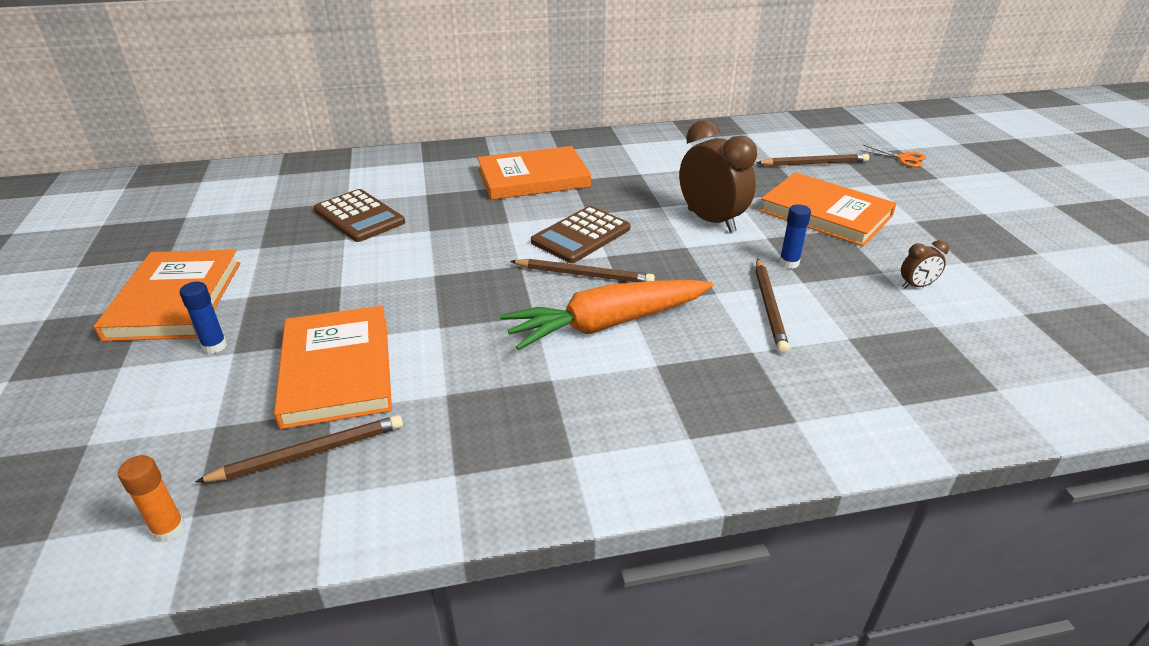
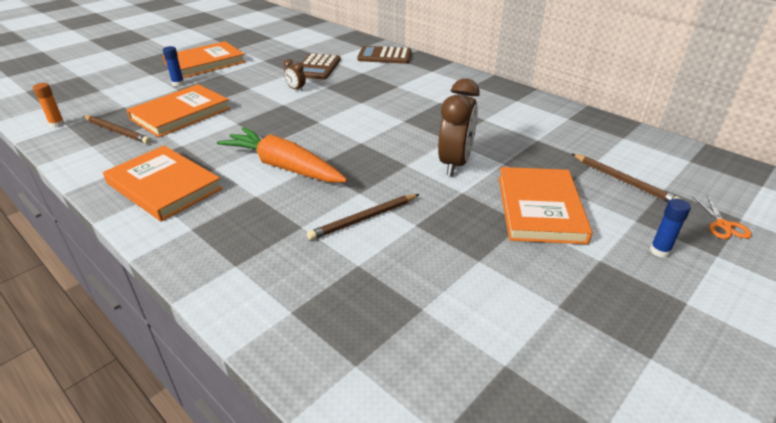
camera: 55 degrees right, 0 degrees up
(533, 178) = (423, 91): orange book -> orange book (164, 186)
(581, 235) = (374, 127): brown calculator -> brown calculator (384, 56)
(584, 275) = (329, 143): brown pencil -> none
(789, 263) = (436, 211): blue glue stick -> blue glue stick (659, 251)
(916, 286) = (477, 284): brown clock -> brown clock (296, 89)

